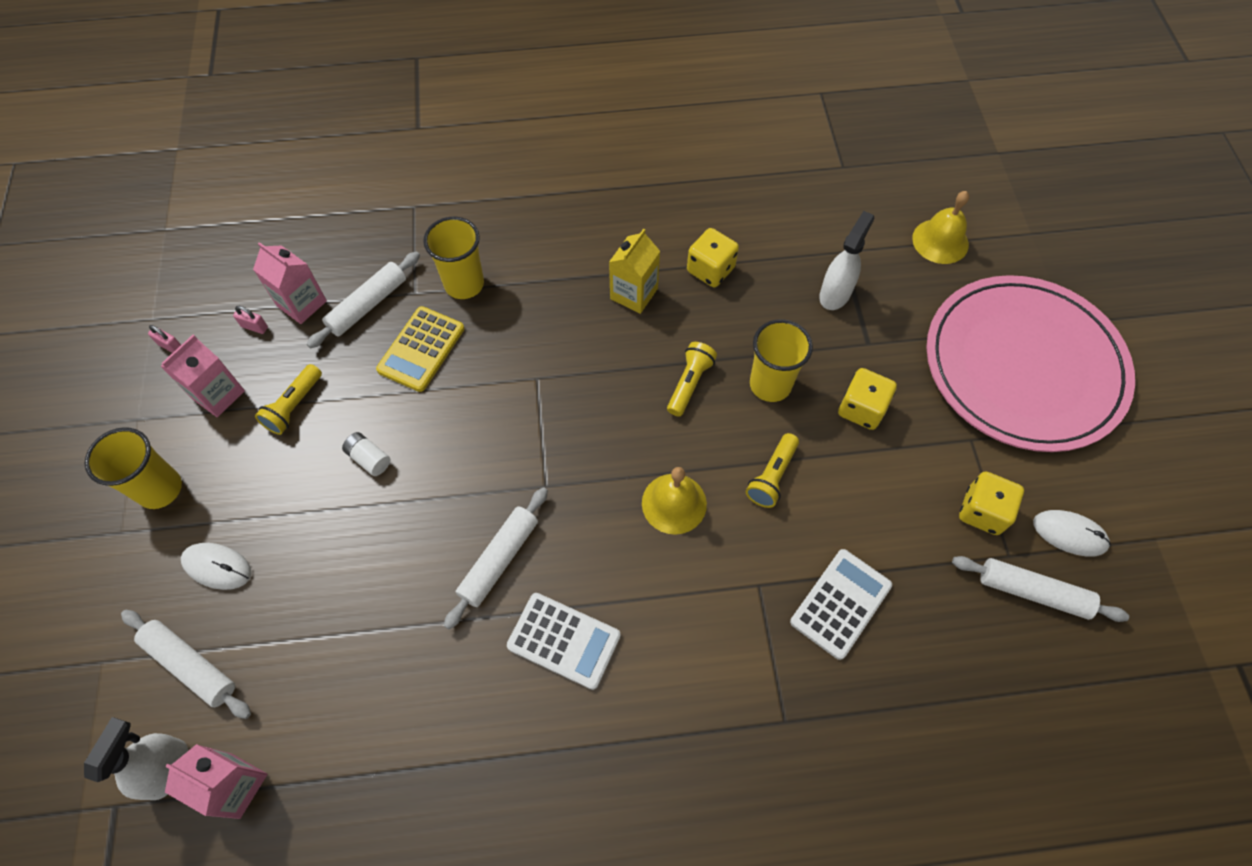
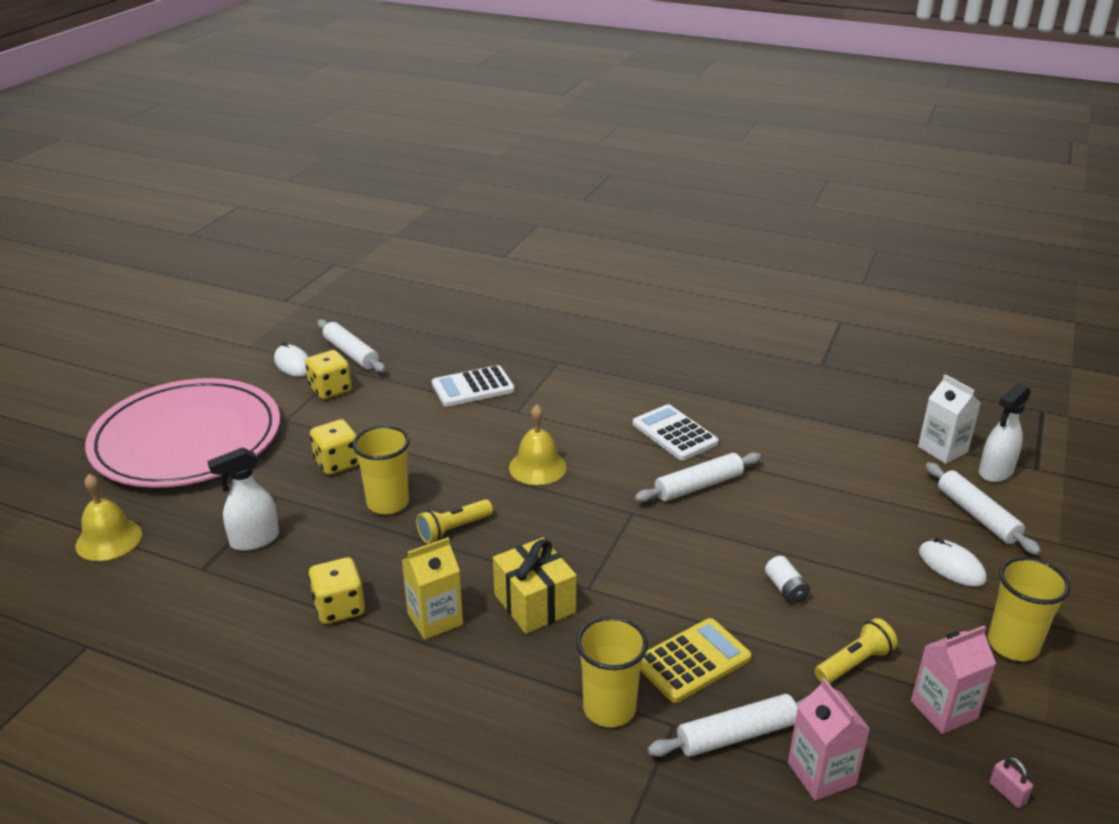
camera: 150 degrees left, 30 degrees down
(235, 785) = (942, 449): pink carton -> white carton
(254, 327) = (890, 770): pink padlock -> none
(570, 343) = (534, 603): none -> yellow gift
(772, 477) = (449, 454): yellow flashlight -> none

